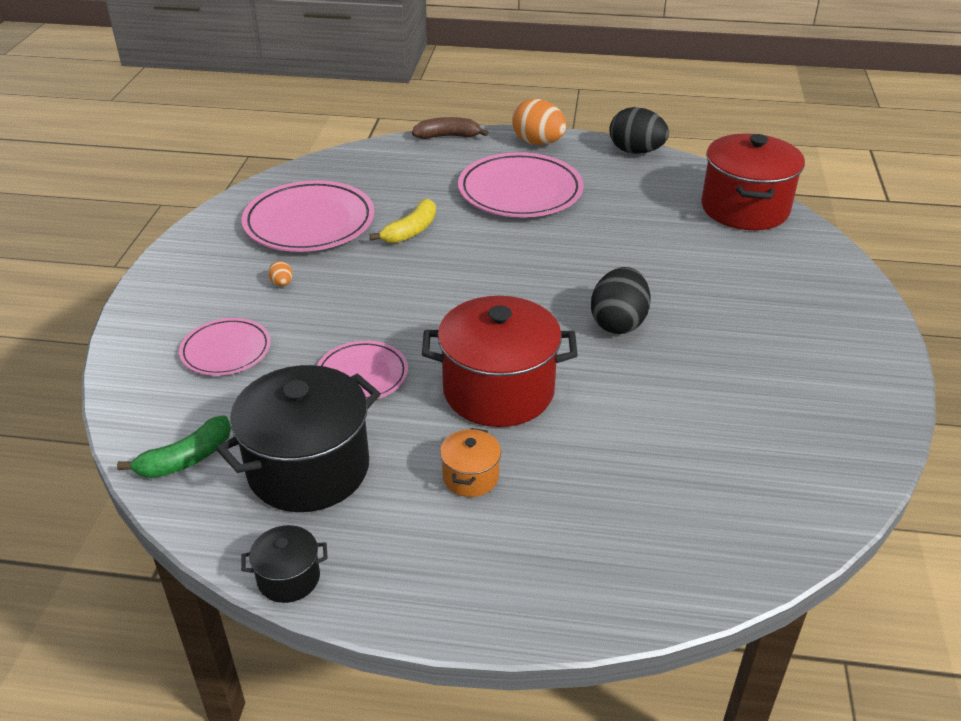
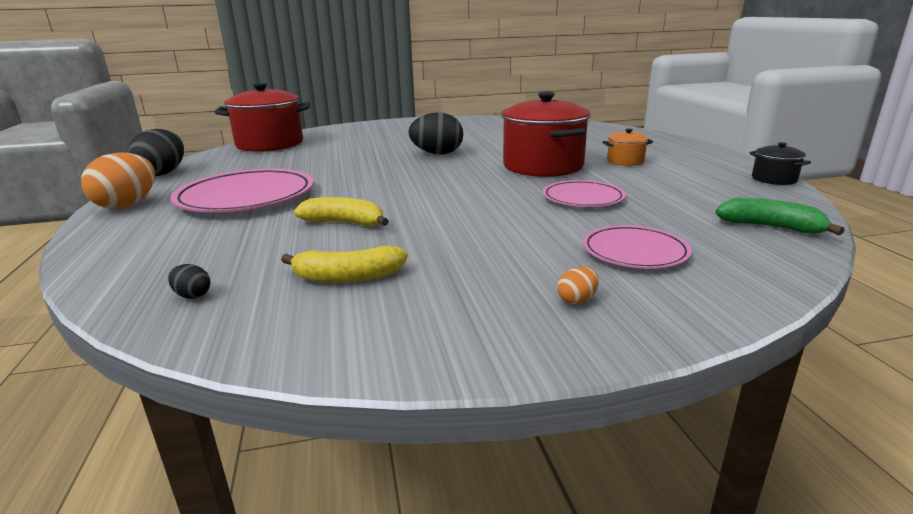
camera: 110 degrees left, 15 degrees down
(282, 283) = (495, 257): orange egg -> orange egg (577, 300)
(308, 469) = (696, 192): black pot -> none
(309, 222) = (347, 277): pink plate -> yellow banana
(334, 174) = (192, 295): none -> black egg
(448, 136) = (83, 248): brown banana -> none

